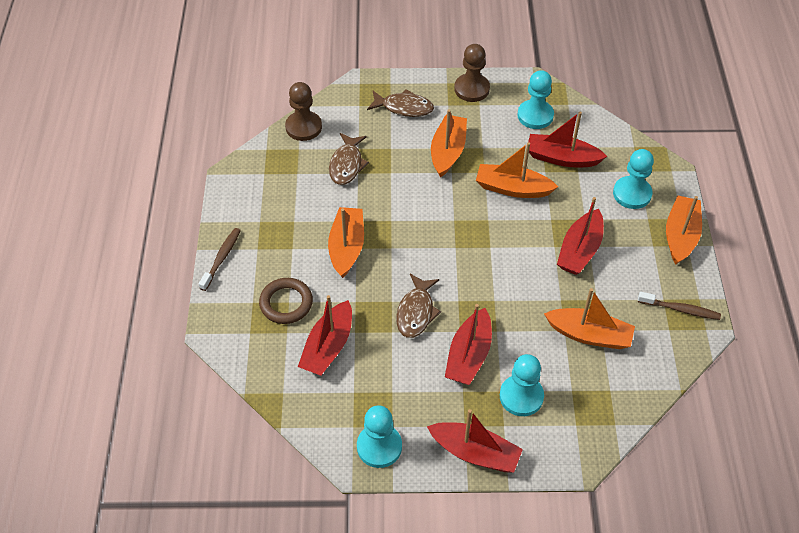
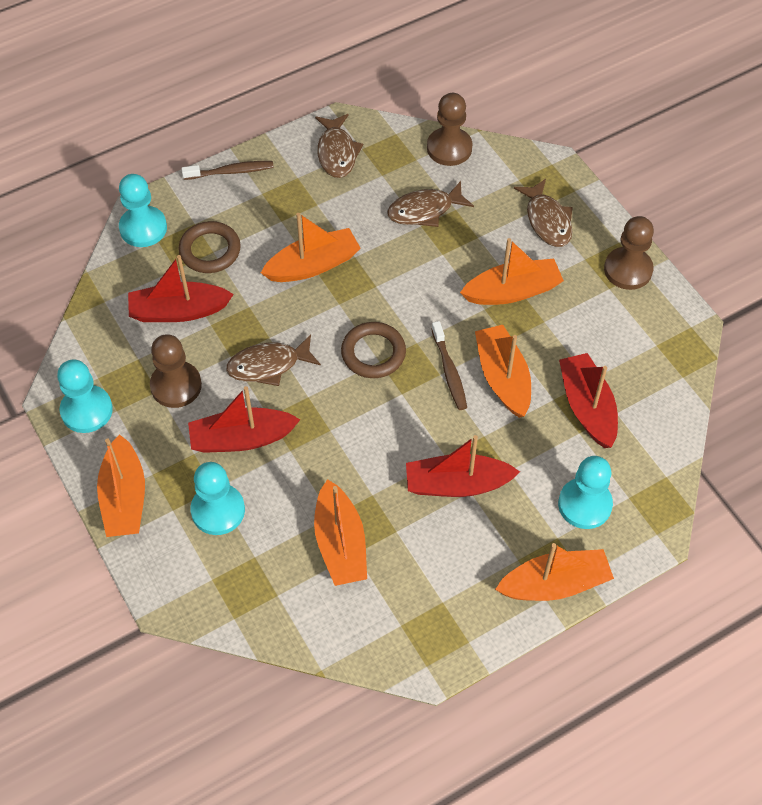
camera: 60 degrees right, 5 degrees up
(256, 189) = (337, 153): none -> brown fish
(396, 377) = (176, 386): none -> brown pawn
(446, 247) = (373, 353): none -> brown ring
(475, 453) = (124, 497): red boat -> orange boat
(535, 115) = (635, 351): turquoise pawn -> turquoise pawn (143, 228)
(680, 309) = (438, 626): brown toothbrush -> brown toothbrush (449, 371)

